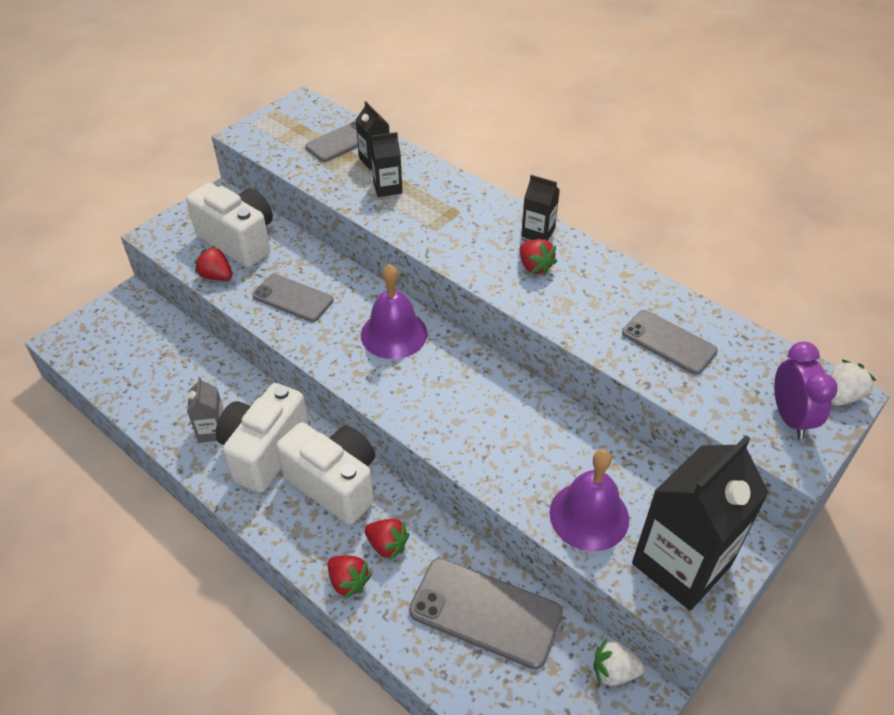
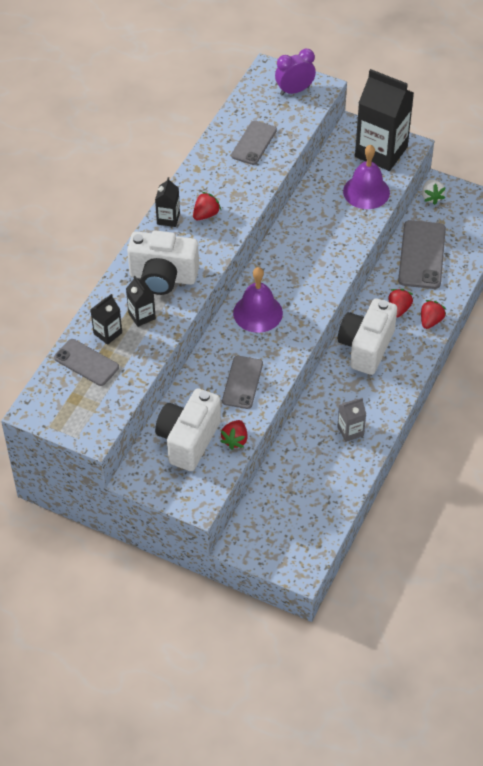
camera: 105 degrees left, 5 degrees up
(264, 451) = (356, 394): white camera -> white camera (163, 277)
(842, 396) = (269, 70): white strawberry -> none

